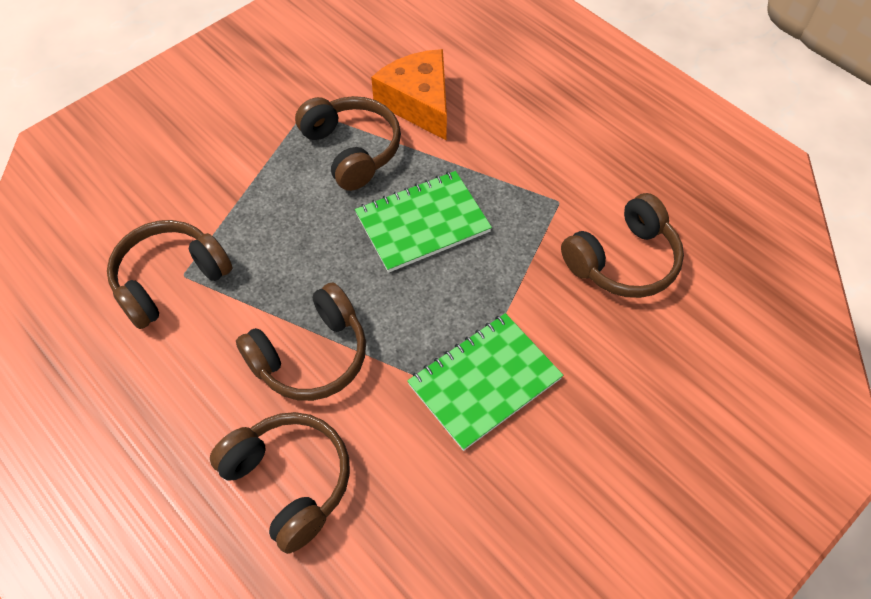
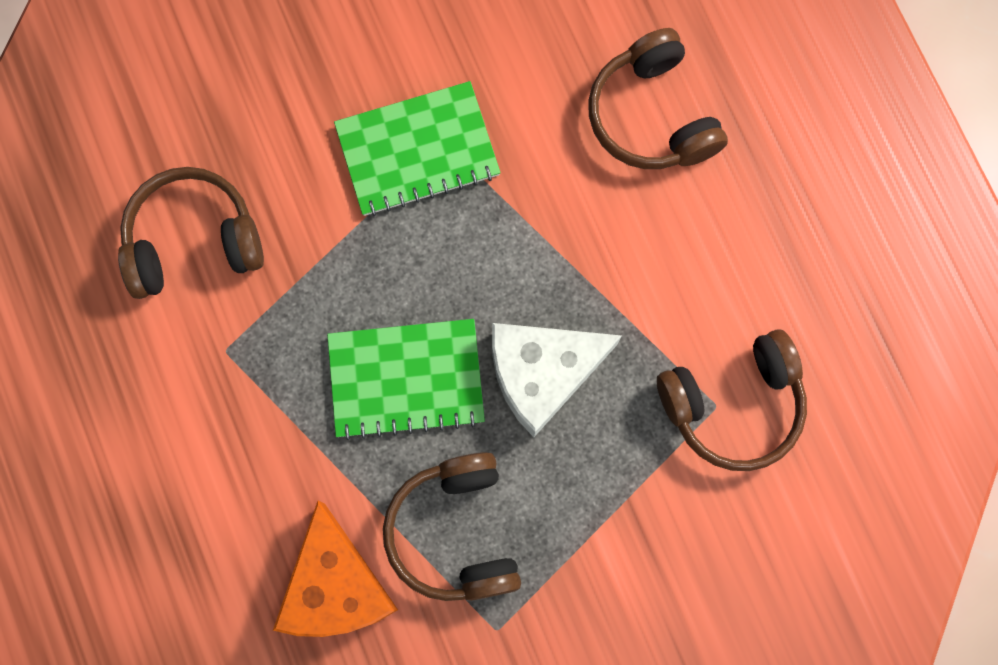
camera: 160 degrees left, 20 degrees up
(311, 355) = (593, 246): brown headphones -> none
(323, 256) = (542, 373): none -> white cheese

